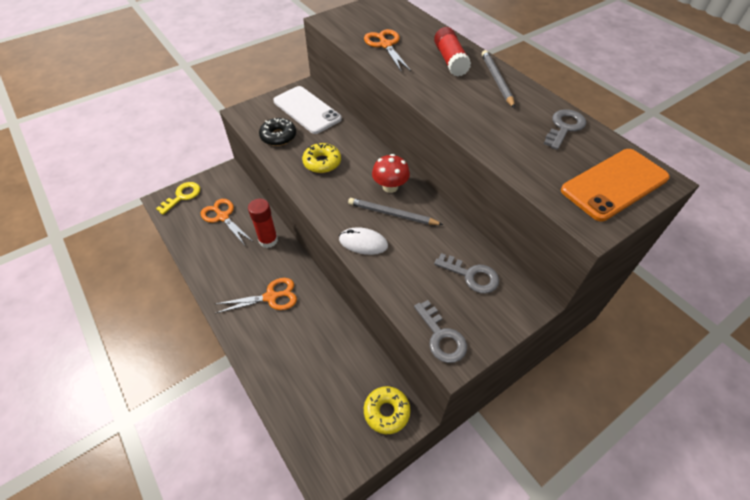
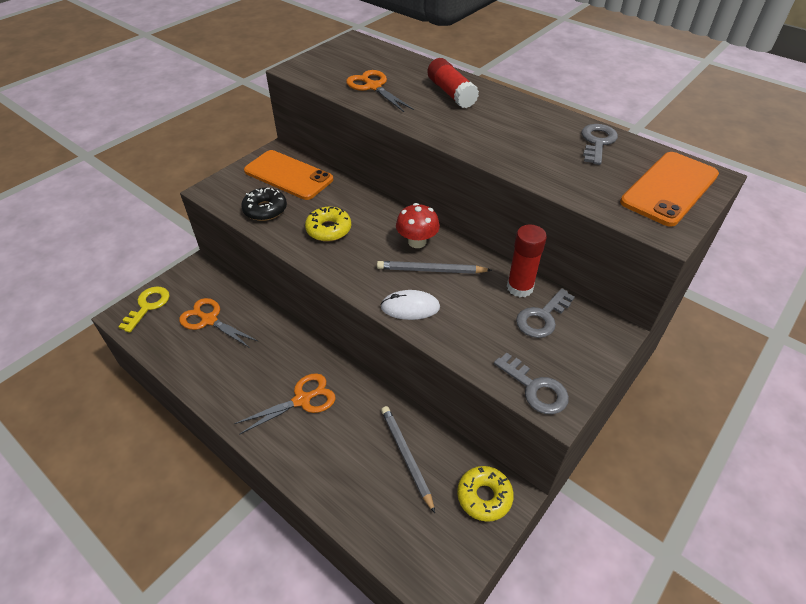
camera: 15 degrees left, 5 degrees down
(268, 240) = (276, 336): red glue stick -> red glue stick (520, 287)
(307, 110) = (288, 175): white phone -> orange phone
(471, 275) = (542, 317): grey key -> grey key turned 120 degrees clockwise
(496, 80) = (508, 106): grey pencil -> grey pencil (406, 456)

